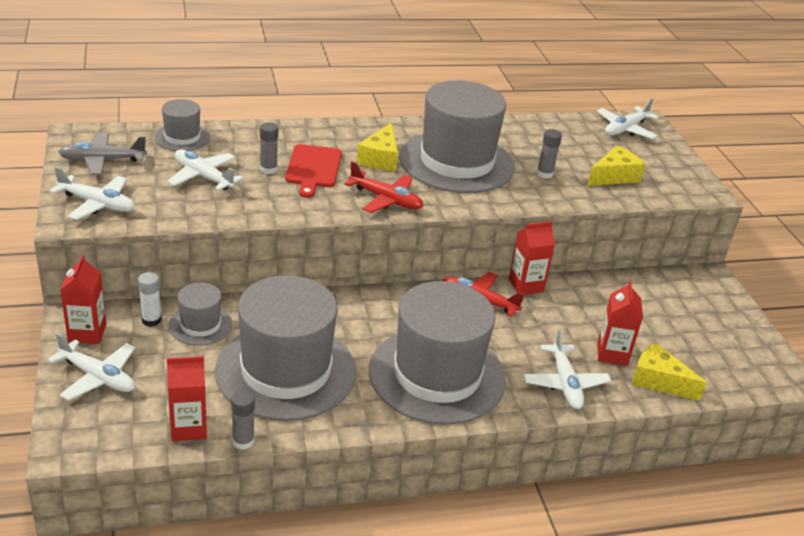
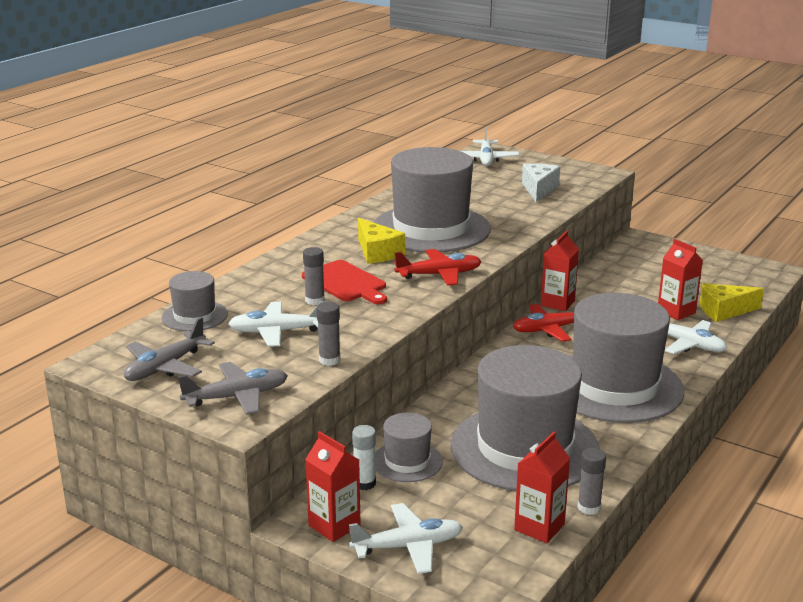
camera: 40 degrees left, 10 degrees down
(97, 204) = (237, 397): white plane -> grey plane
(544, 174) = (498, 208): grey glue stick -> grey glue stick (329, 360)
(614, 176) = (539, 189): yellow cheese -> white cheese

